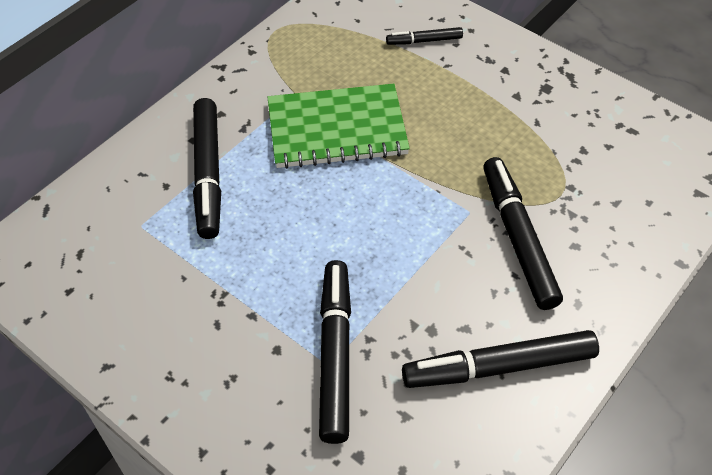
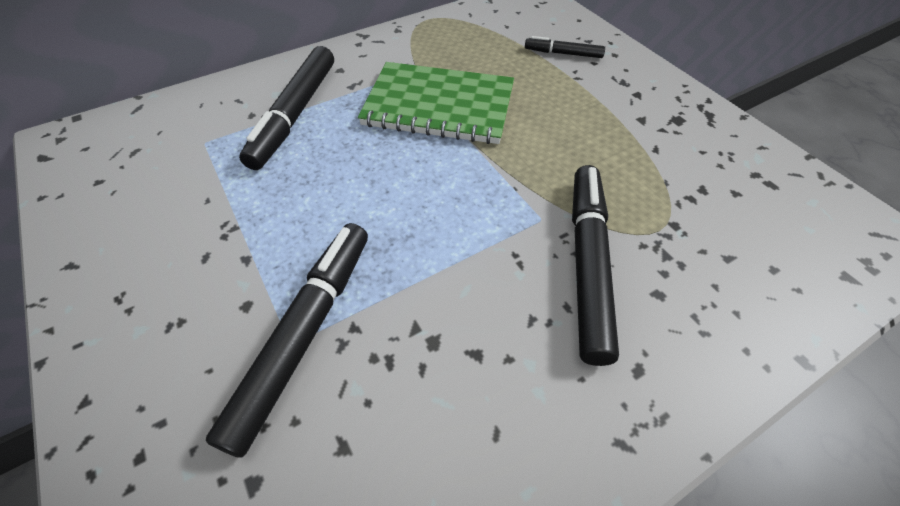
camera: 20 degrees right, 0 degrees up
(499, 367) = (498, 423): black marker -> none

